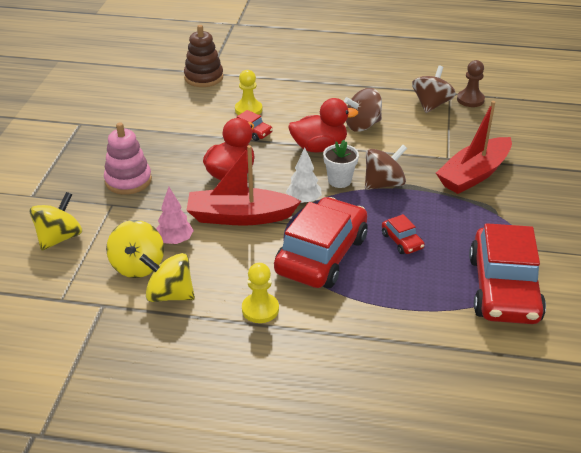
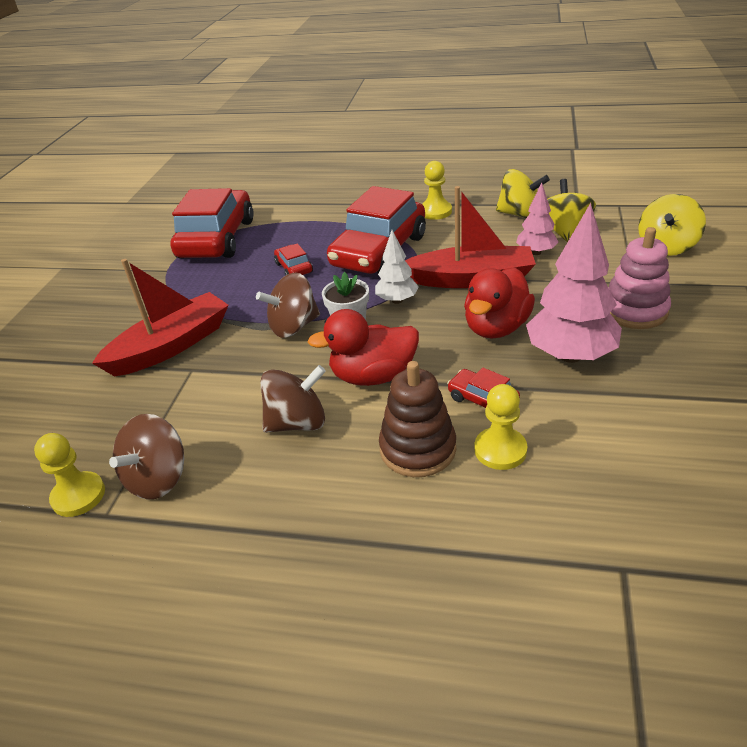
camera: 175 degrees left, 0 degrees up
(189, 153) = (570, 355): none -> pink tree
(204, 77) = (629, 548): brown stacking toy -> brown stacking toy (417, 449)
(470, 100) = (78, 496): brown pawn -> yellow pawn

